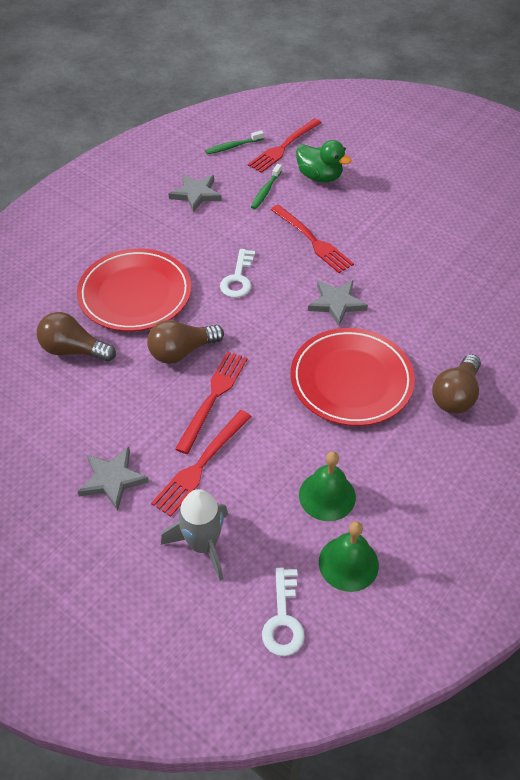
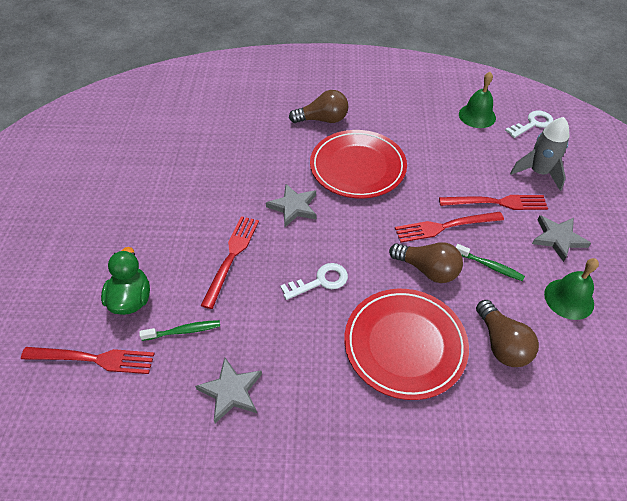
camera: 125 degrees left, 0 degrees up
(232, 146) = (120, 411): green toothbrush -> green toothbrush (490, 266)
(327, 496) = (450, 140): green bell -> green bell (569, 299)

